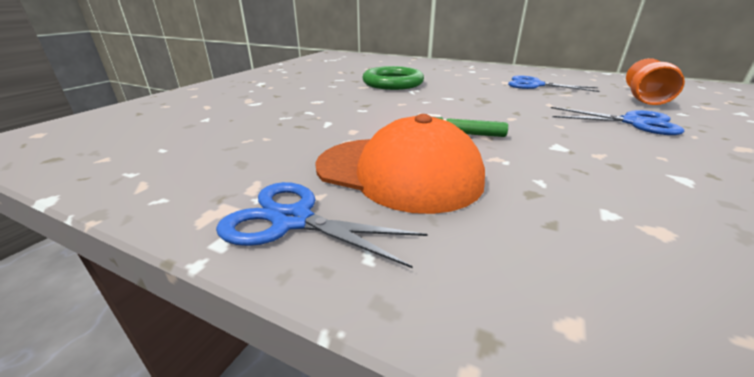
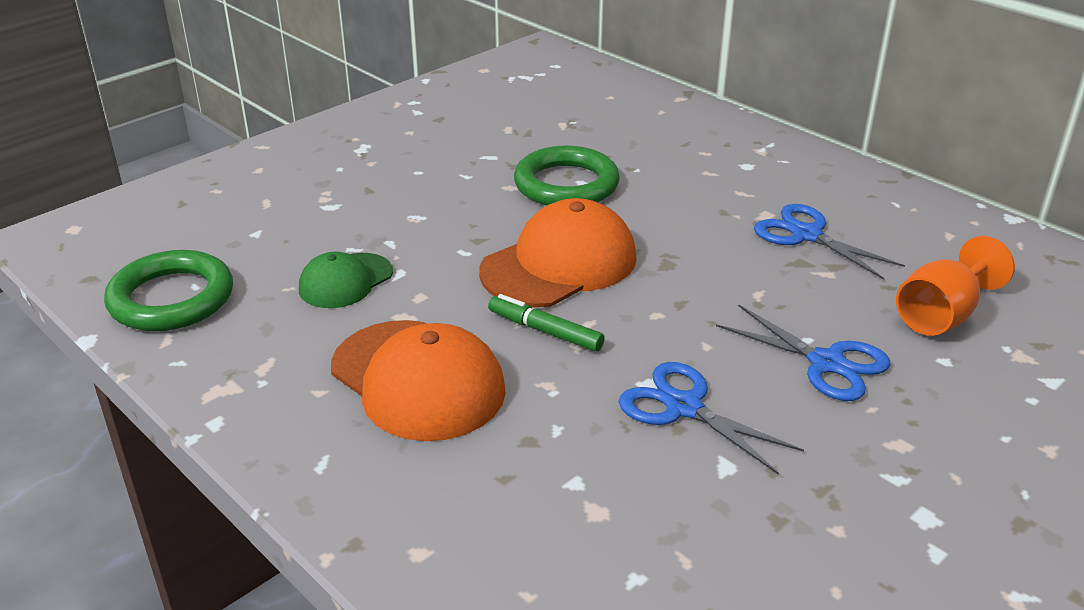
camera: 20 degrees right, 5 degrees up
(141, 159) = (171, 298): none -> green ring
(291, 131) = (345, 281): none -> green cap
(292, 220) = (281, 415): blue scissors -> blue scissors (684, 407)
(427, 107) = (559, 264): none -> orange cap

